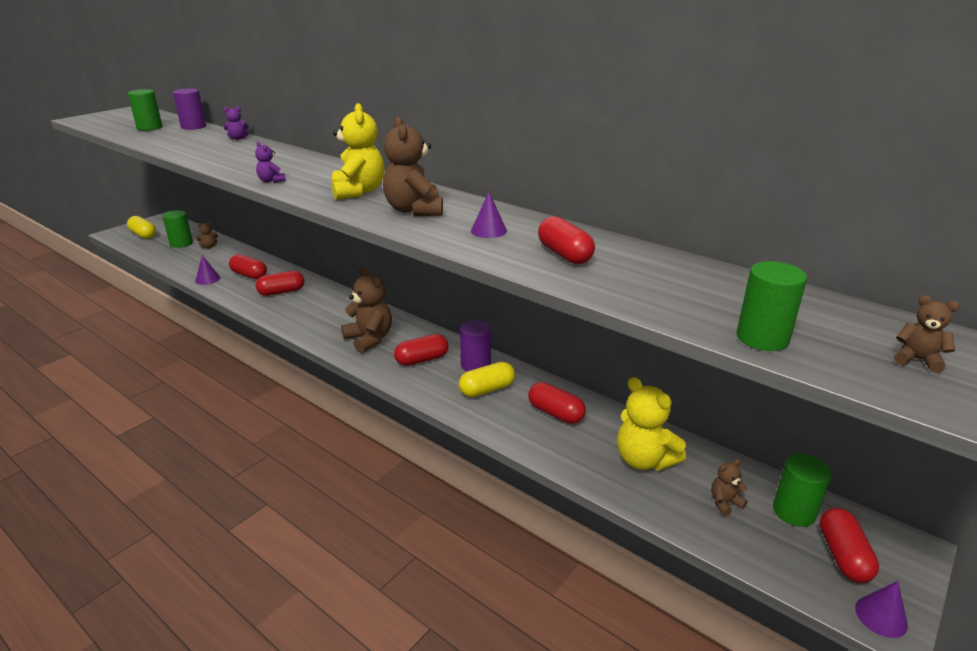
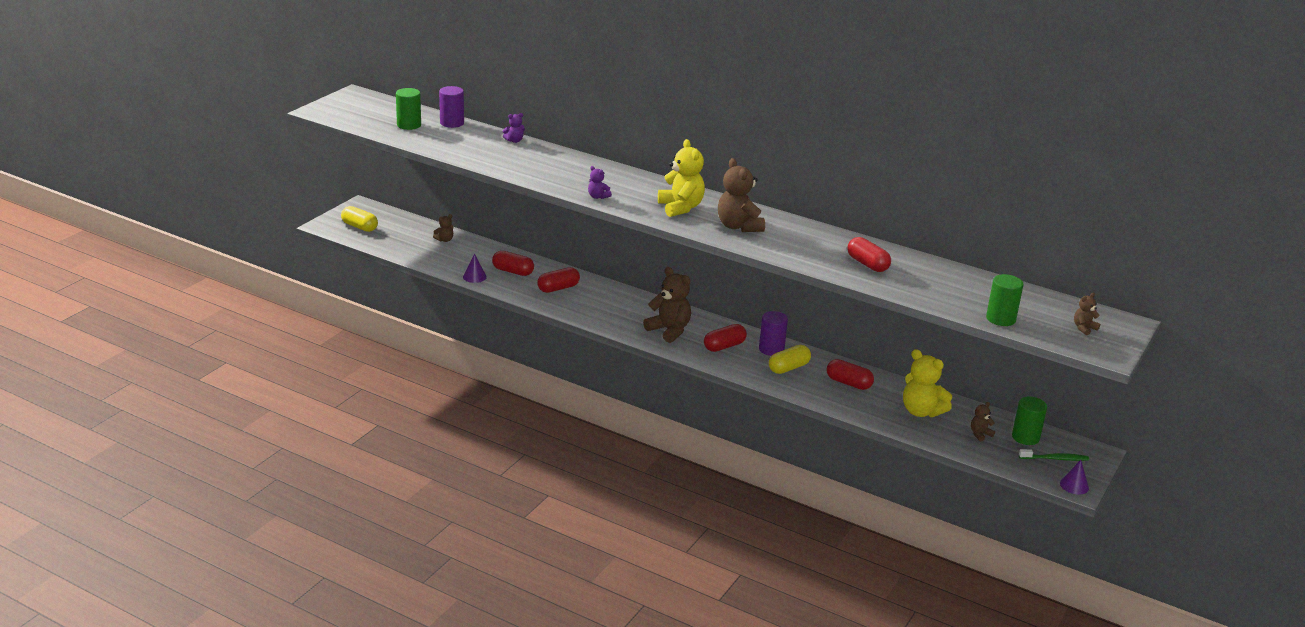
camera: 10 degrees left, 0 degrees up
(181, 243) = (411, 237): green cylinder -> none
(488, 230) = (805, 245): purple cone -> none
(843, 556) = (1055, 459): red capsule -> green toothbrush
(917, 360) = (1084, 328): brown teddy bear -> brown teddy bear turned 60 degrees counterclockwise

